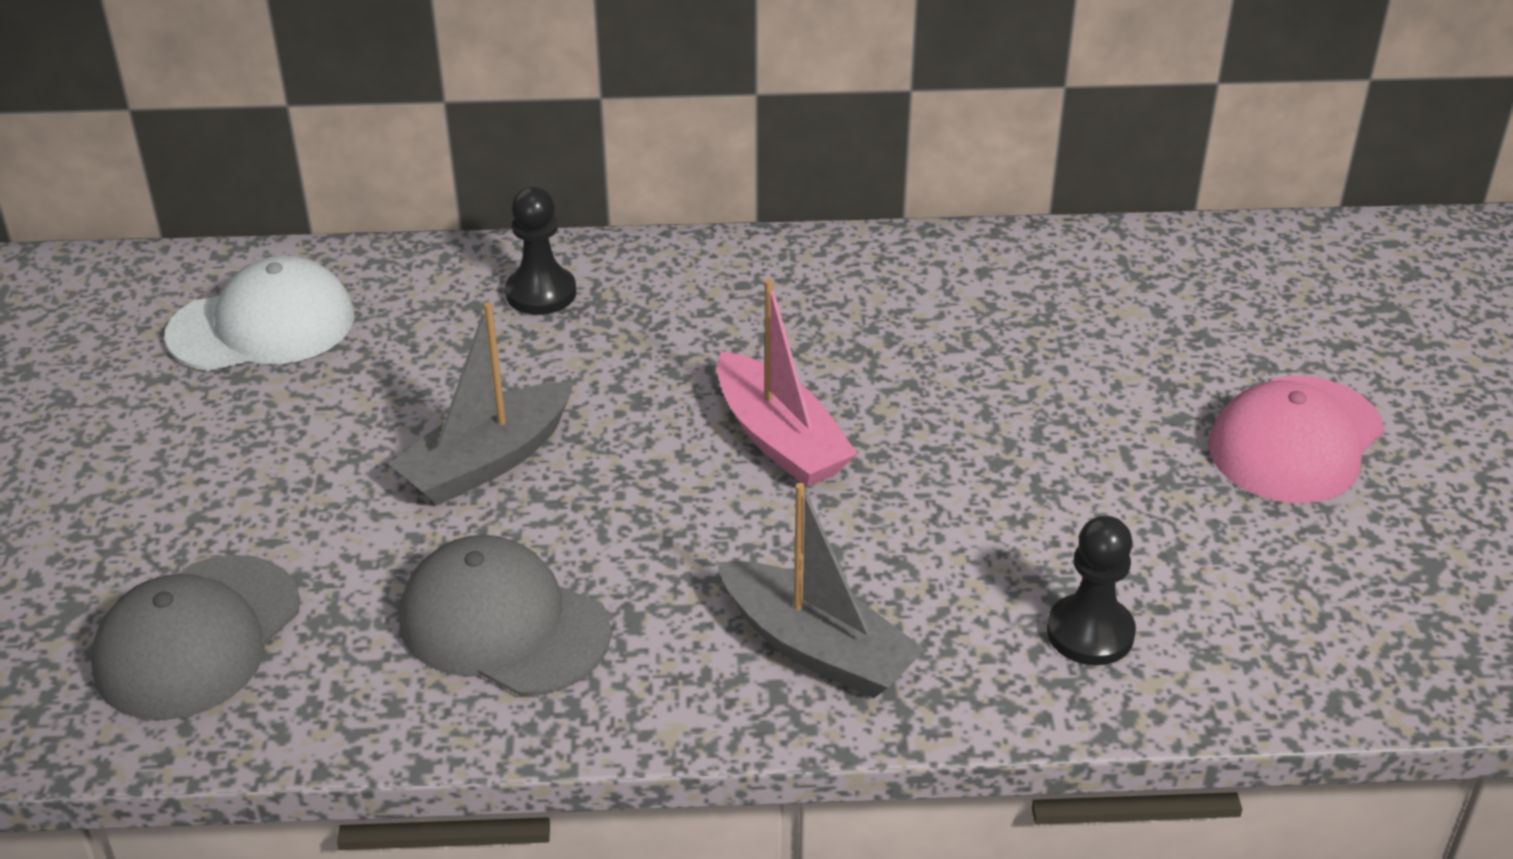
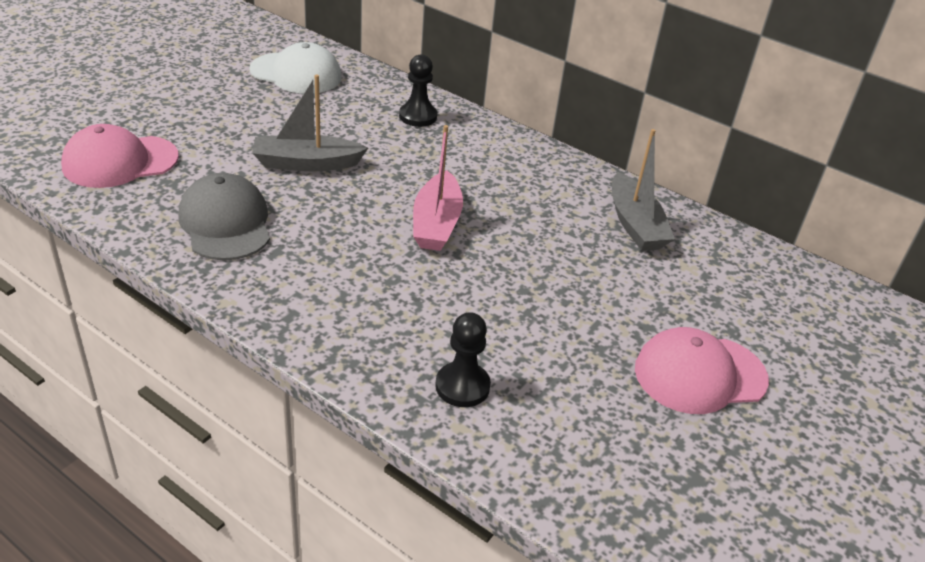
camera: 35 degrees right, 0 degrees up
(198, 637) = (120, 162): grey cap -> pink cap
(818, 648) = (331, 311): grey boat -> grey boat (635, 224)

